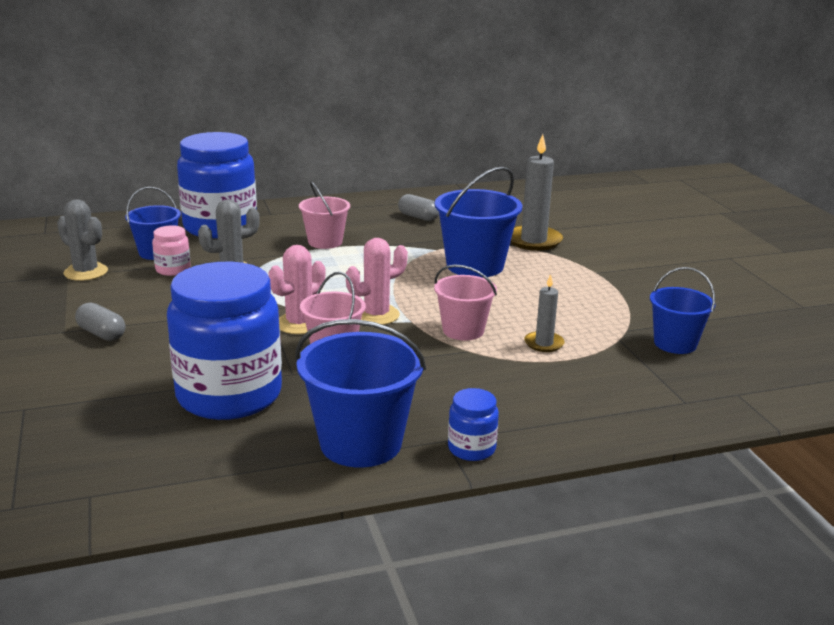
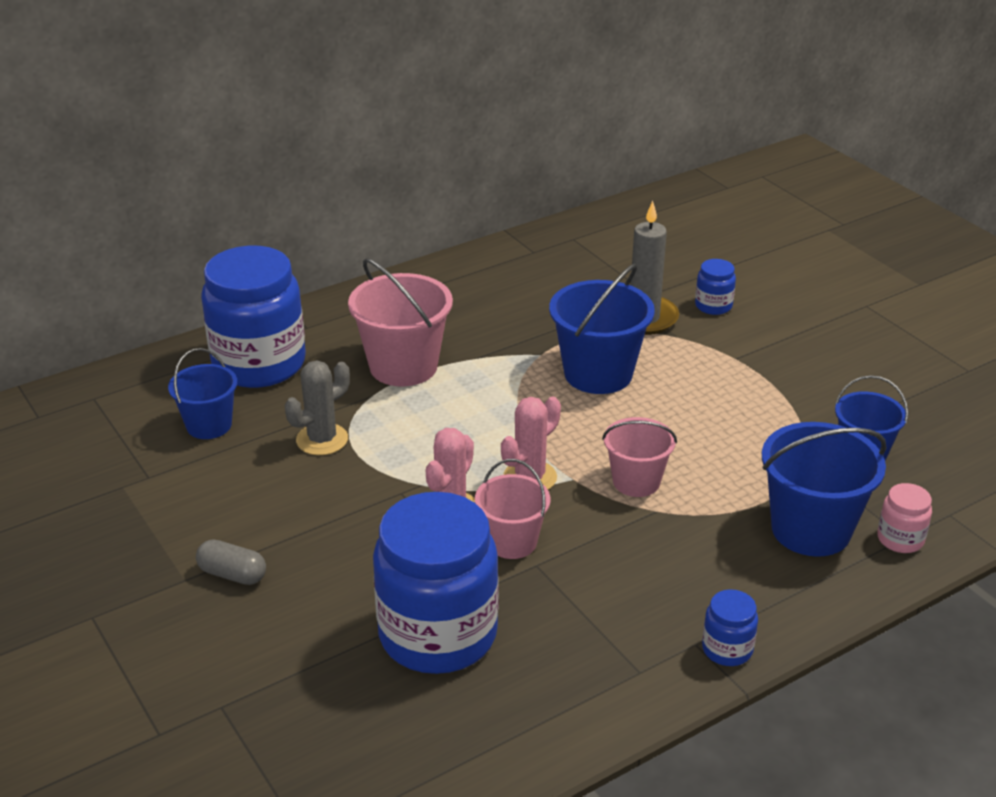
camera: 15 degrees left, 10 degrees up
(86, 272) = (142, 477): grey cactus -> none
(173, 270) = (248, 451): pink jar -> pink jar (900, 539)
(325, 242) = (403, 366): pink bucket -> pink bucket, size x1.60
(360, 443) = (613, 668): blue bucket -> blue bucket (811, 529)
(418, 217) = (490, 301): grey capsule -> none
(544, 343) = (730, 483): grey candle -> none
(596, 241) = (713, 306): none -> blue jar

